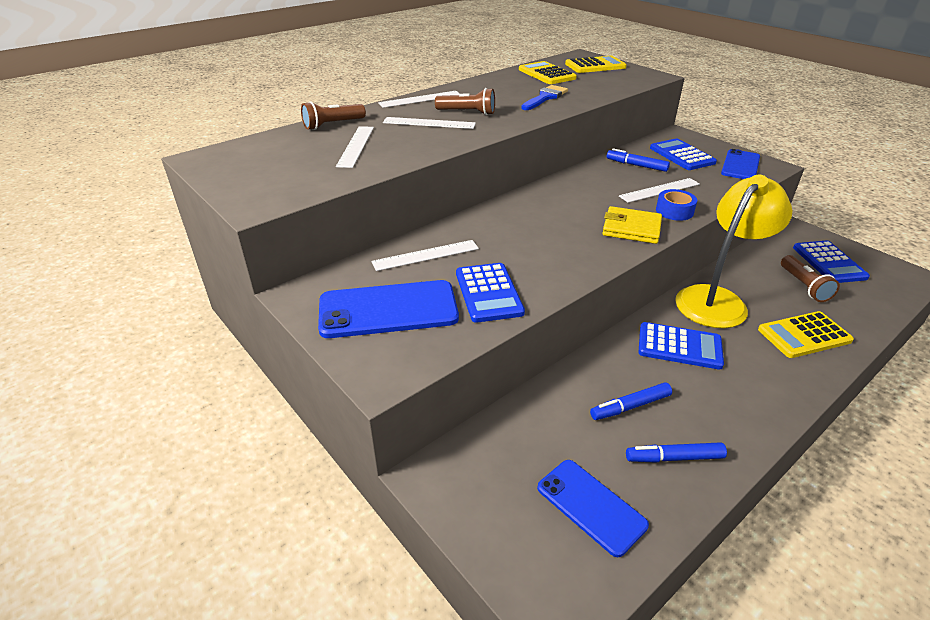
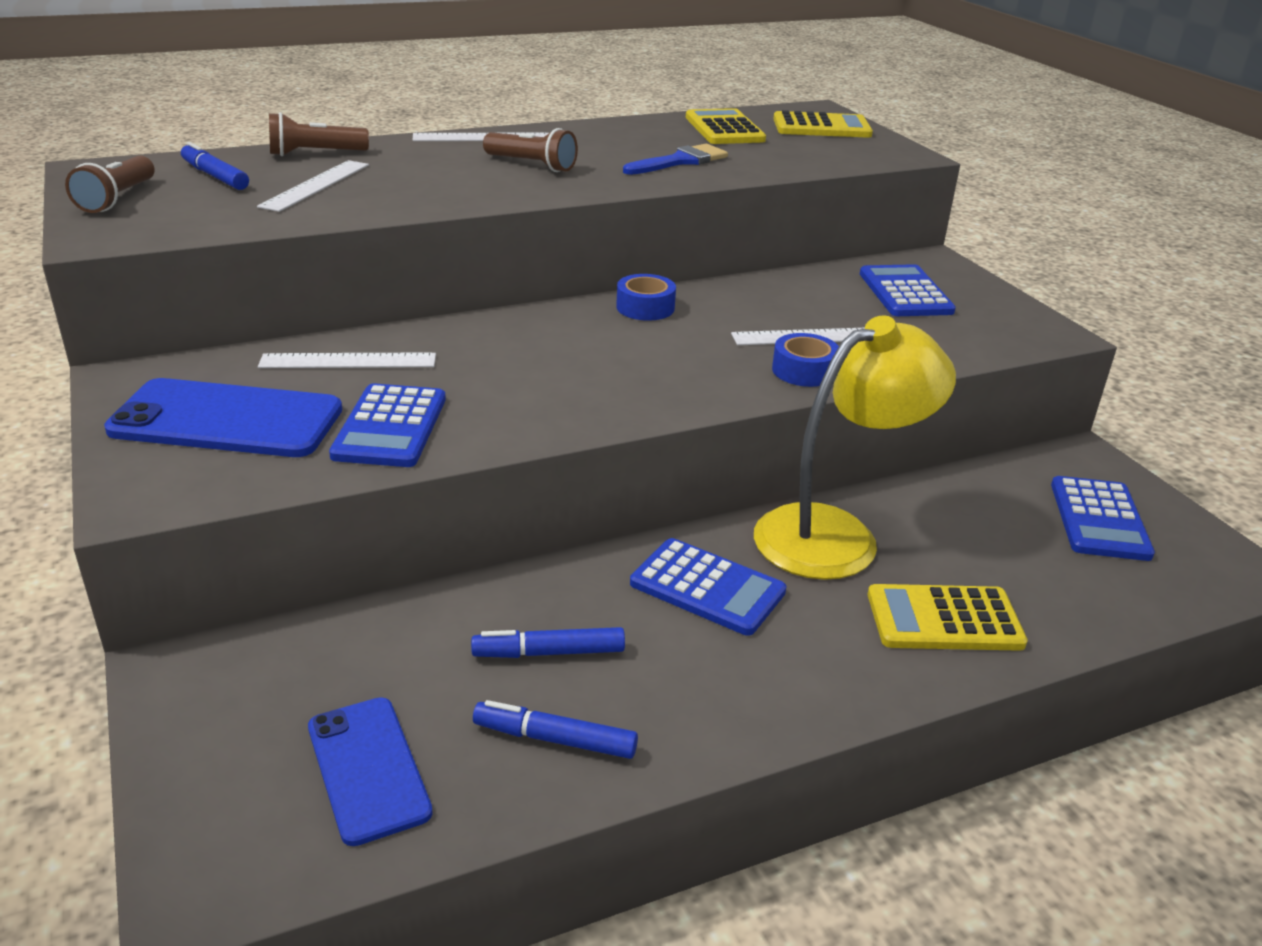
camera: 15 degrees right, 5 degrees down
(429, 123) = (456, 171): white ruler -> none
(560, 189) = (645, 307): none -> blue tape
(631, 228) = (704, 382): yellow wallet -> none
(636, 165) = (809, 295): blue marker -> blue marker (215, 176)
(740, 165) = (997, 324): blue phone -> none
(804, 286) = (1015, 546): brown flashlight -> brown flashlight (117, 199)

